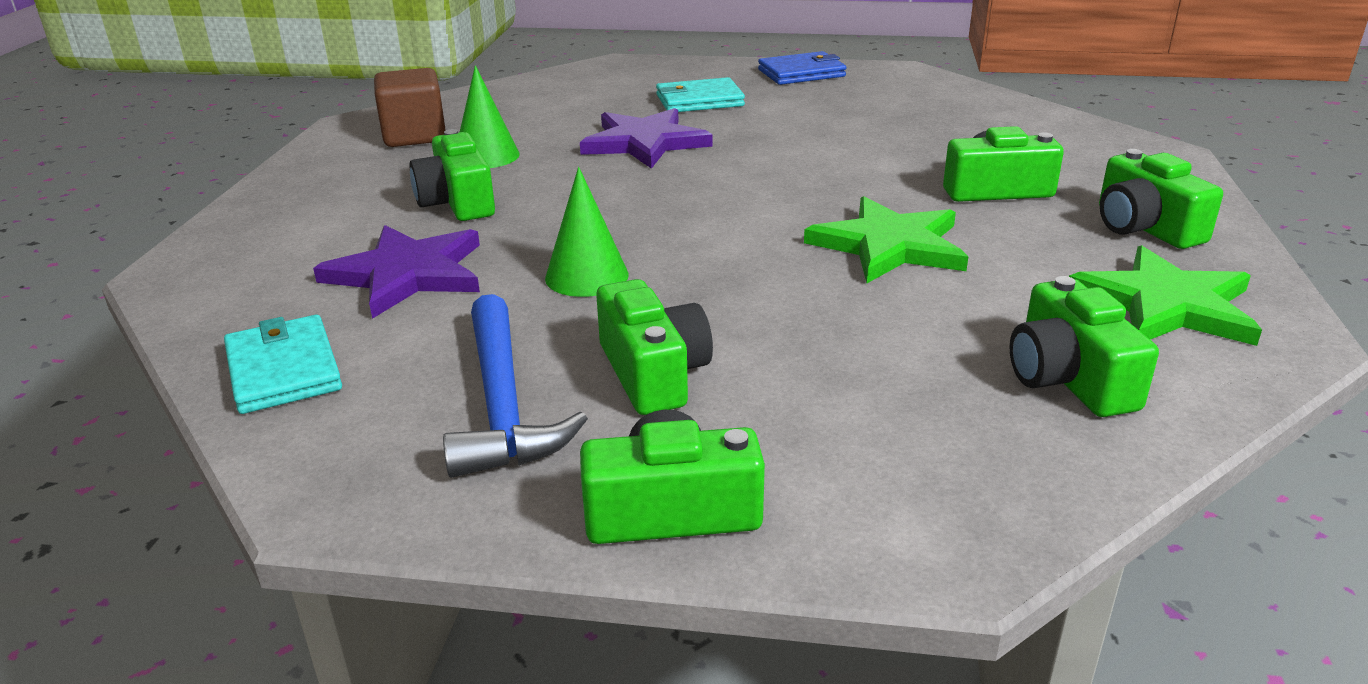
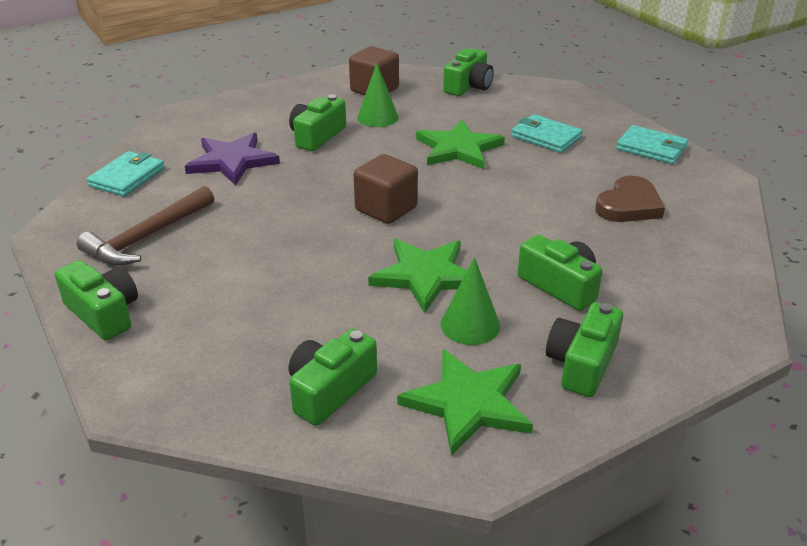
camera: 50 degrees right, 5 degrees up
(502, 404) = (147, 237): blue hammer -> brown hammer
(586, 276) = (281, 204): green cone -> green cone (470, 325)
(644, 142) = (458, 148): purple star -> green star
(653, 373) = (208, 261): green camera -> green camera (468, 86)
(710, 219) = (386, 209): none -> brown cube
(801, 73) = (651, 148): blue wallet -> turquoise wallet
(890, 115) = (629, 205): none -> brown heart

